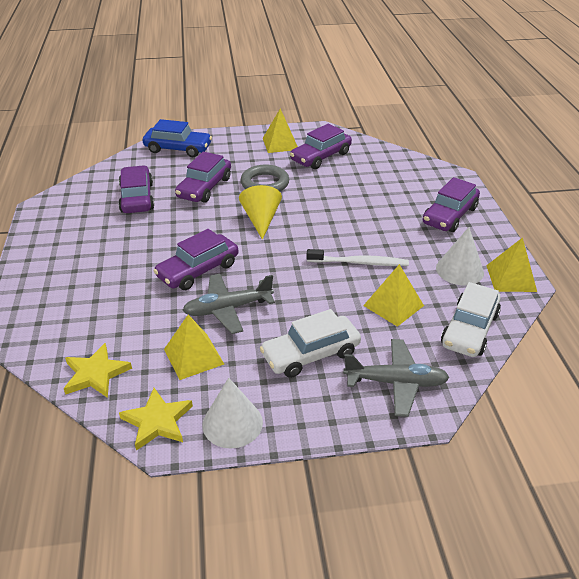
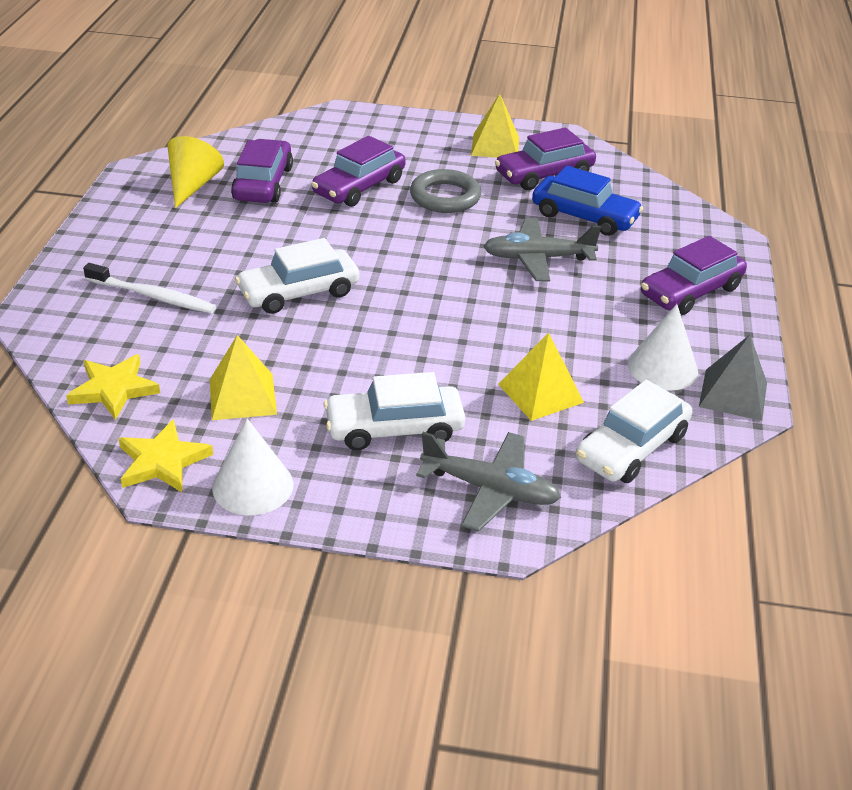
camera: 15 degrees right, 0 degrees up
(178, 149) = (348, 128): blue car -> blue car (584, 216)
(198, 270) = (299, 292): purple car -> white car
(228, 309) = (314, 349): grey plane -> grey plane (537, 258)
(261, 220) = (415, 244): yellow cone -> yellow cone (193, 185)
(359, 263) = (523, 328): white toothbrush -> white toothbrush (153, 296)
(511, 278) = (733, 394): yellow pyramid -> grey pyramid

